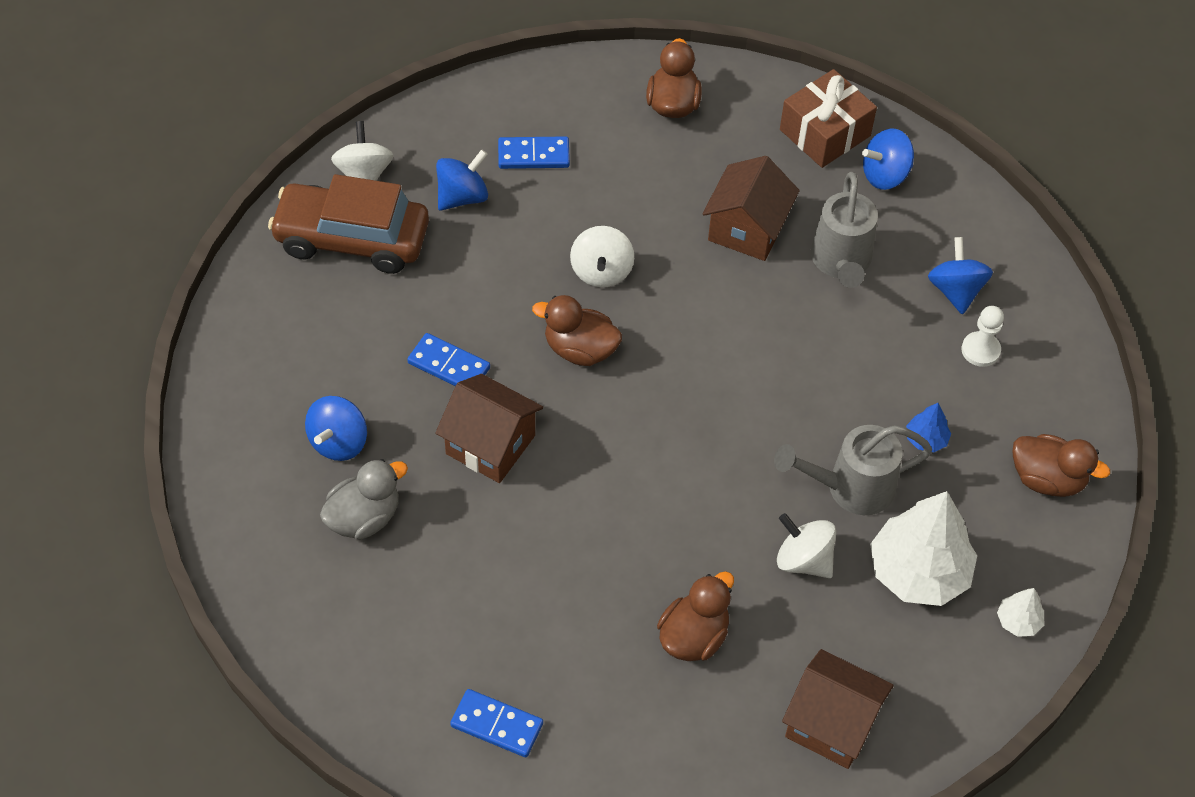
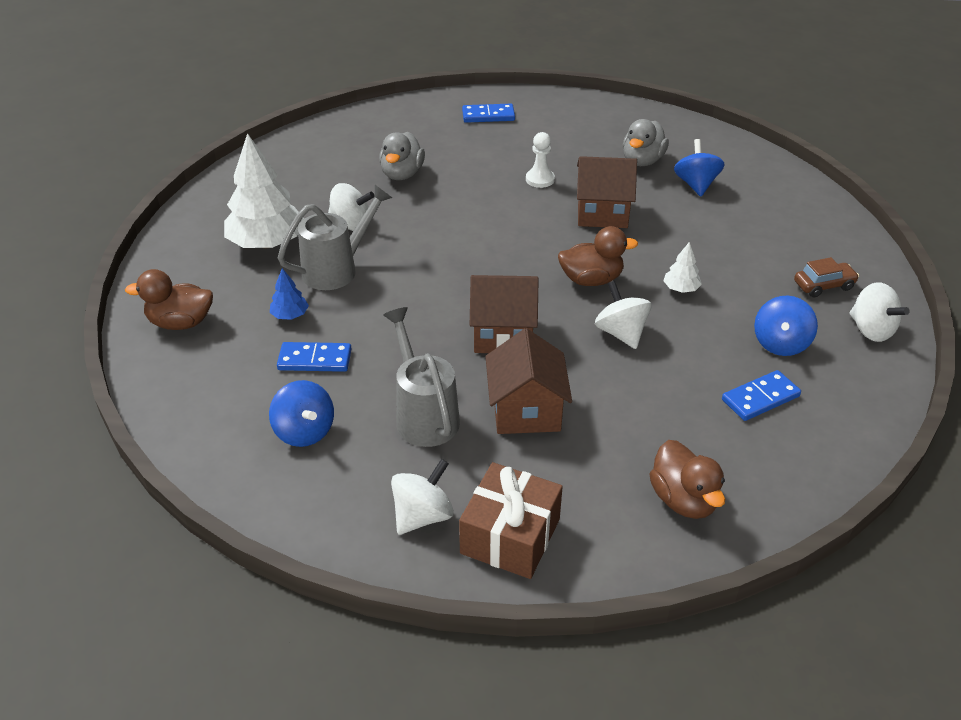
camera: 155 degrees right, 15 degrees down
(352, 239) = (823, 286): brown car -> brown car, size x0.45
(449, 365) = (672, 241): blue domino -> blue domino (315, 360)
(693, 636) = (402, 174): brown duck -> grey duck
(831, 724) = (296, 166): brown house -> brown house (503, 334)
(885, 175) = (422, 516): blue spinning top -> white spinning top
(980, 350) = (264, 391): white pawn -> white pawn (540, 179)
(1018, 621) = (185, 241): white tree -> white tree (680, 289)

